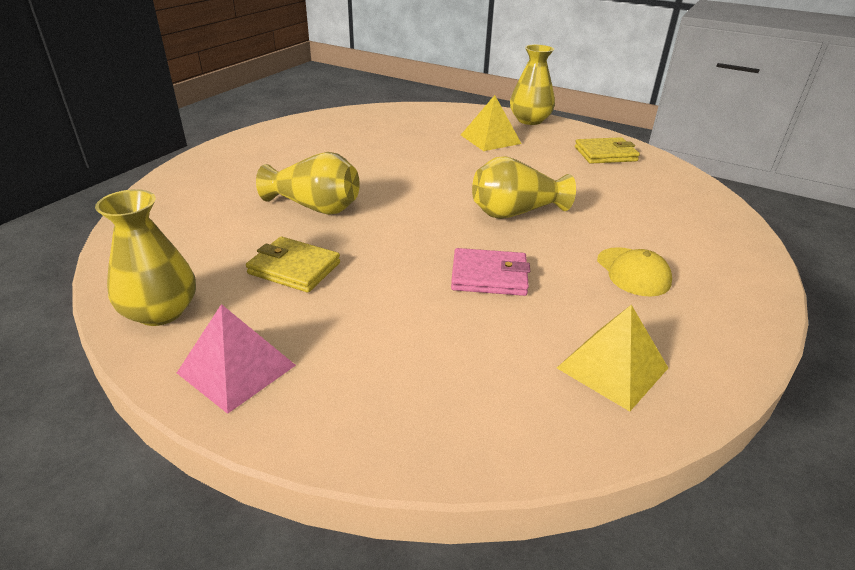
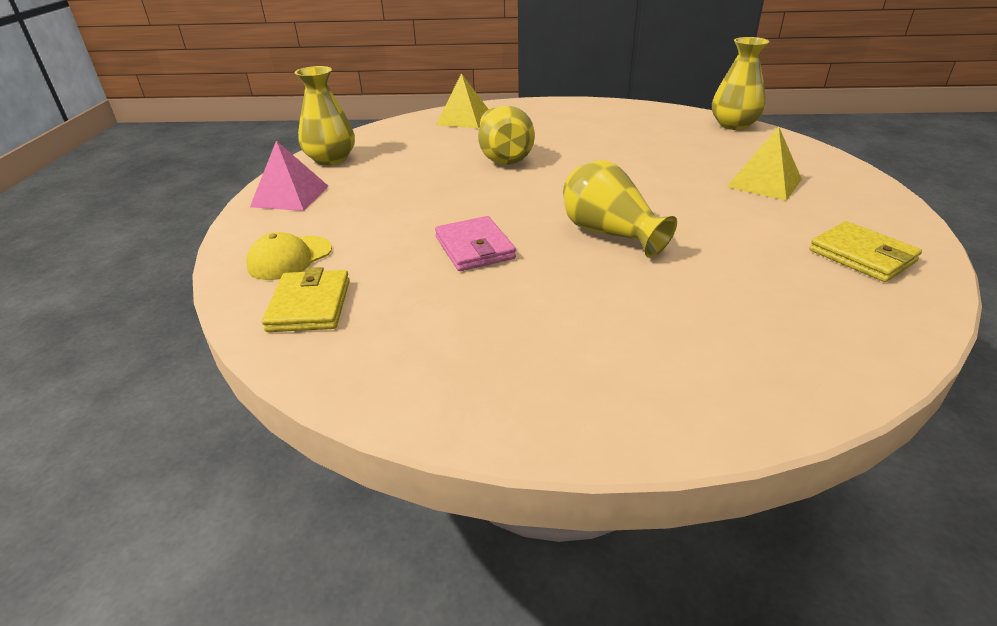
camera: 65 degrees right, 0 degrees up
(294, 268) = (411, 176): yellow wallet -> yellow wallet (310, 305)
(529, 120) = (867, 190): yellow vase -> yellow vase (734, 125)
(612, 367) = (380, 337): yellow pyramid -> yellow pyramid (464, 119)
(633, 272) = (566, 324): yellow cap -> yellow cap (289, 258)

